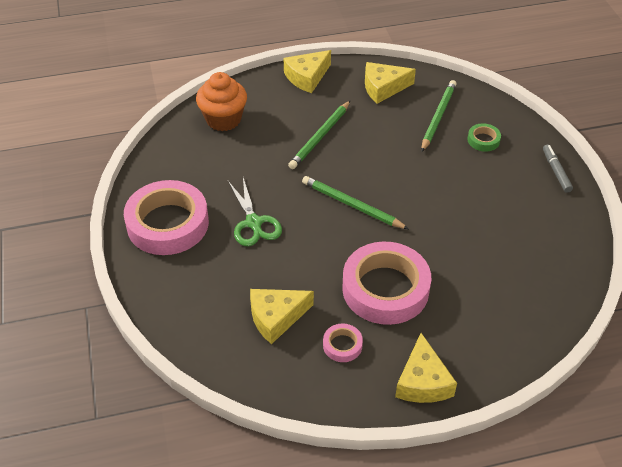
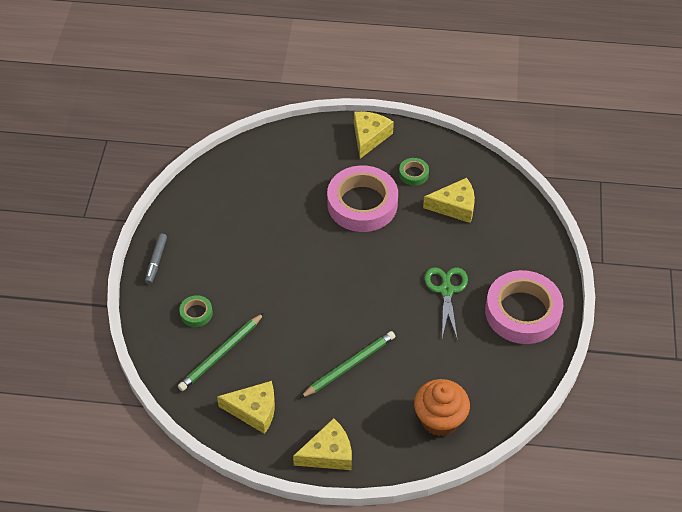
camera: 160 degrees left, 5 degrees up
(342, 345) = (413, 174): pink tape -> green tape
(352, 205) = (354, 282): green pencil -> none

